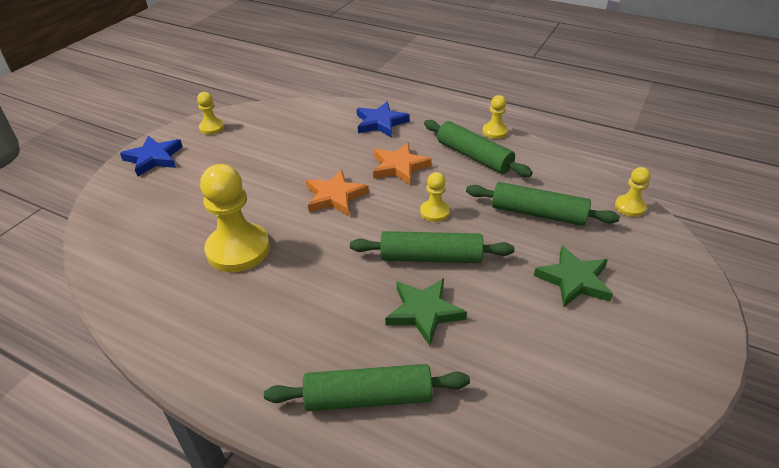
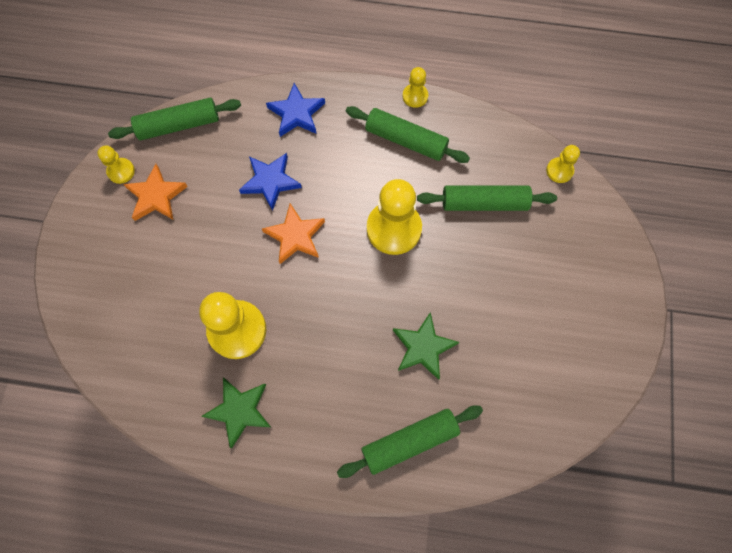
camera: 20 degrees left, 30 degrees up
(154, 158) = (85, 236): blue star -> blue star (270, 182)
(399, 167) = (340, 176): orange star -> orange star (156, 196)
(431, 257) = (408, 285): green rolling pin -> green rolling pin (179, 125)
(434, 212) = (394, 229): yellow pawn -> yellow pawn, size x1.99
(574, 280) = (531, 274): green star -> green star (239, 410)

